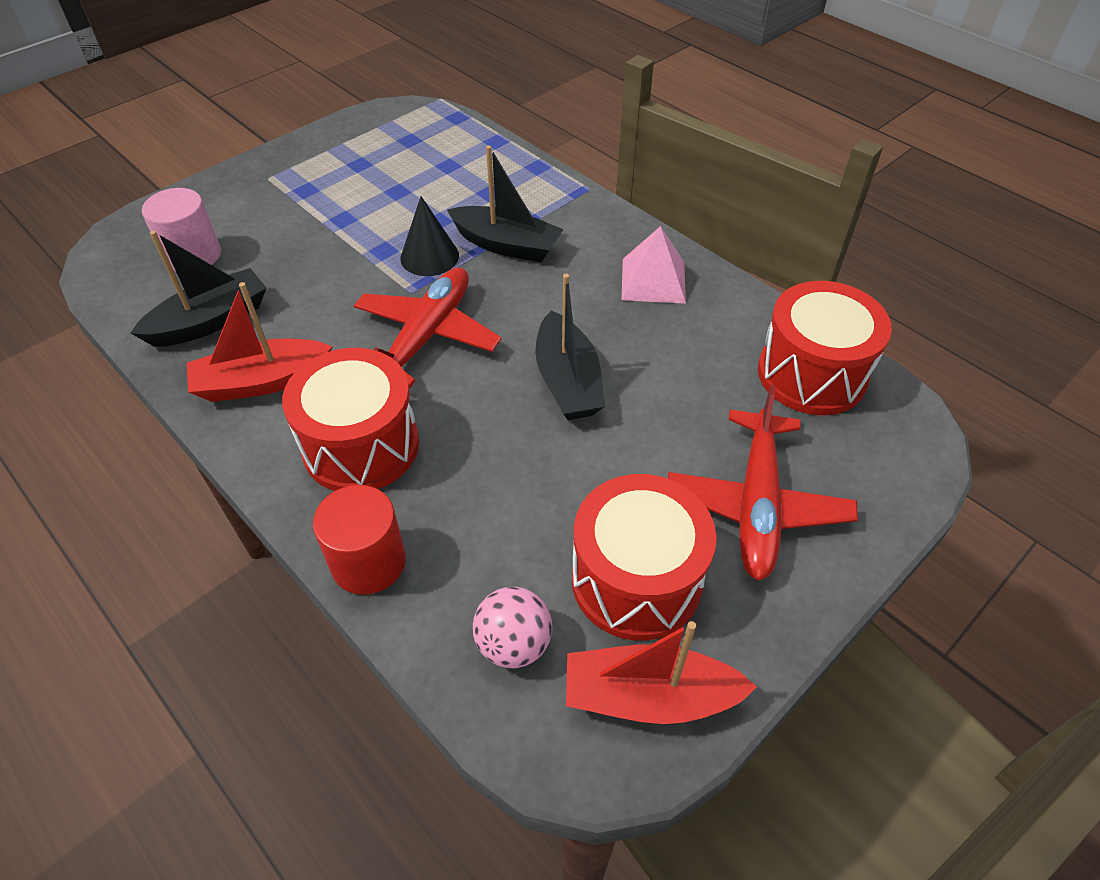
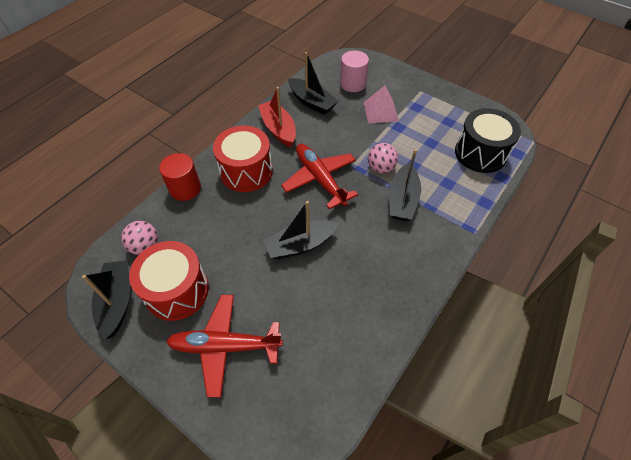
camera: 80 degrees right, 5 degrees up
(426, 336) = (320, 179): red plane -> red plane turned 135 degrees counterclockwise
(429, 256) = (381, 168): black cone -> pink ball
(442, 149) = (480, 153): none -> black drum
(649, 696) = (117, 301): red boat -> black boat
(653, 280) = (395, 279): pink pyramid -> pink pyramid (380, 111)
(812, 374) = (331, 379): red drum -> none

